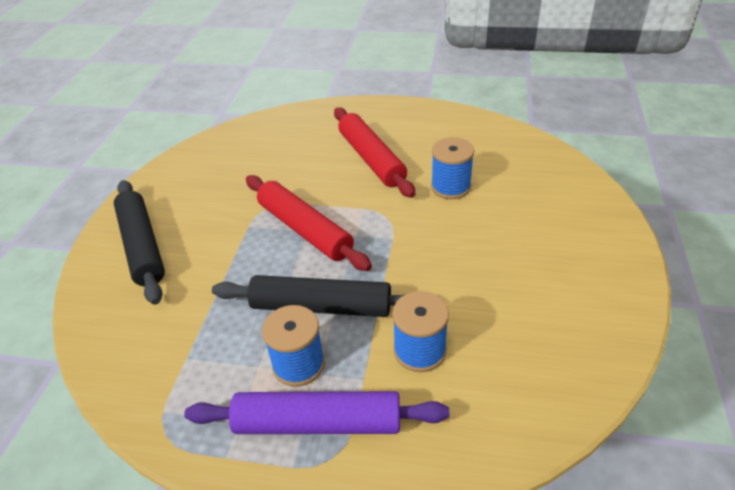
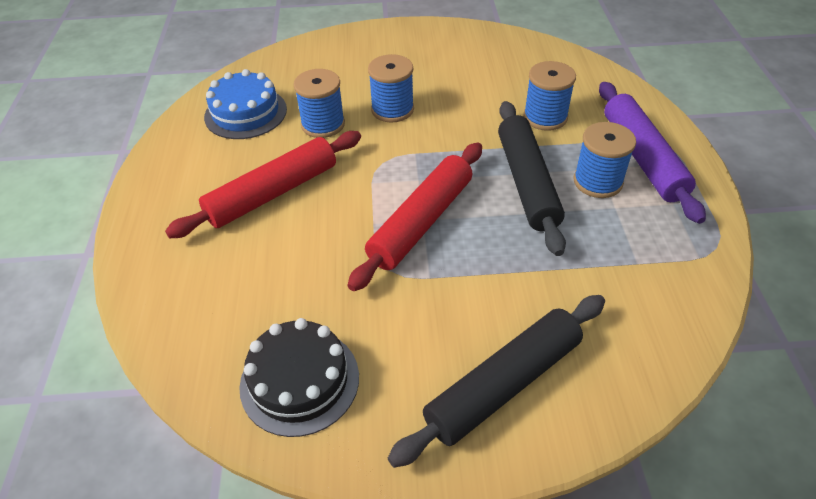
camera: 105 degrees left, 5 degrees up
(206, 165) = (299, 381): none -> black cake
(463, 231) = (392, 109): none -> blue spool
(478, 147) = (246, 113): none -> blue cake

